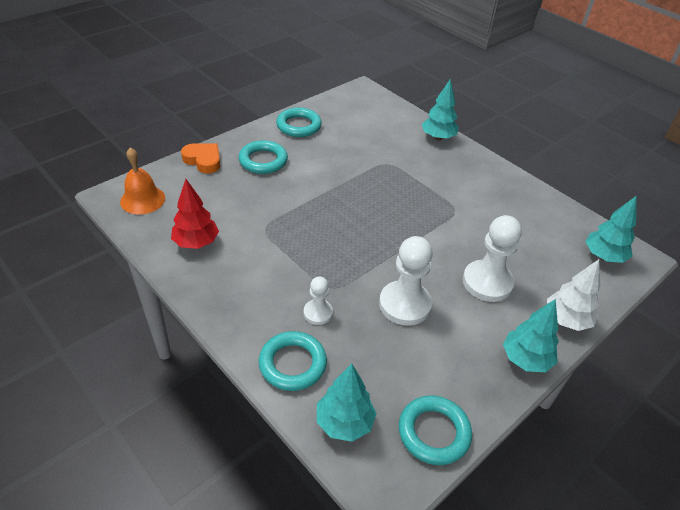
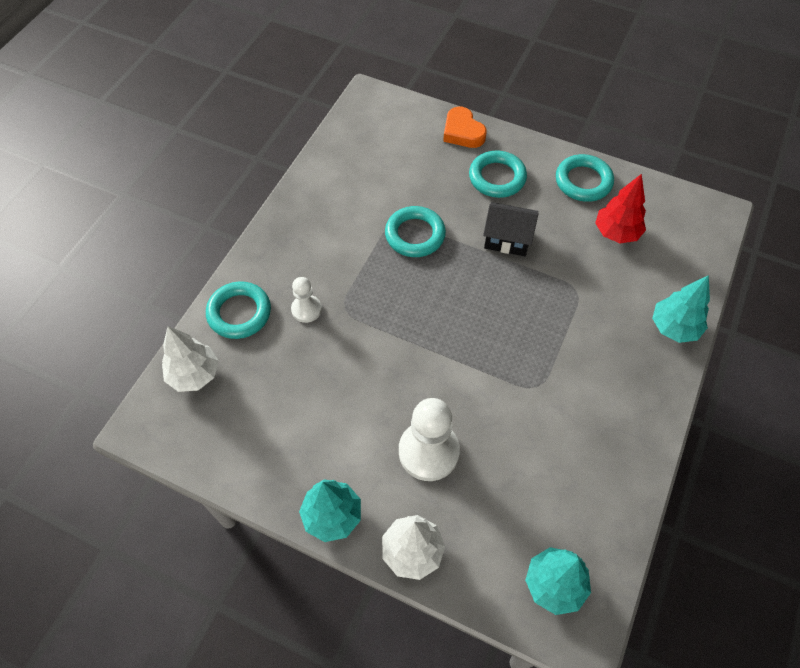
camera: 70 degrees right, 15 degrees up
(142, 199) = (377, 118): orange bell -> none
(196, 243) = (345, 182): red tree -> red tree (616, 233)
(203, 160) = (462, 132): orange heart -> orange heart turned 135 degrees clockwise
(323, 177) = (507, 239): none -> black house
(344, 422) = (194, 374): turquoise tree -> white tree
(404, 304) = (353, 379): white pawn -> none
(434, 432) = (209, 449): turquoise ring -> turquoise ring (415, 235)

